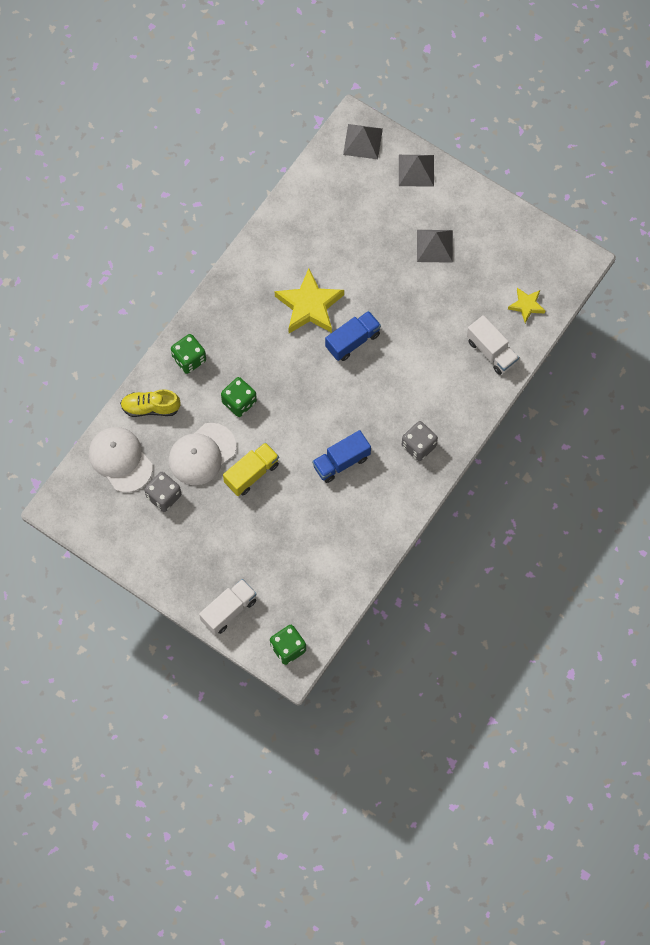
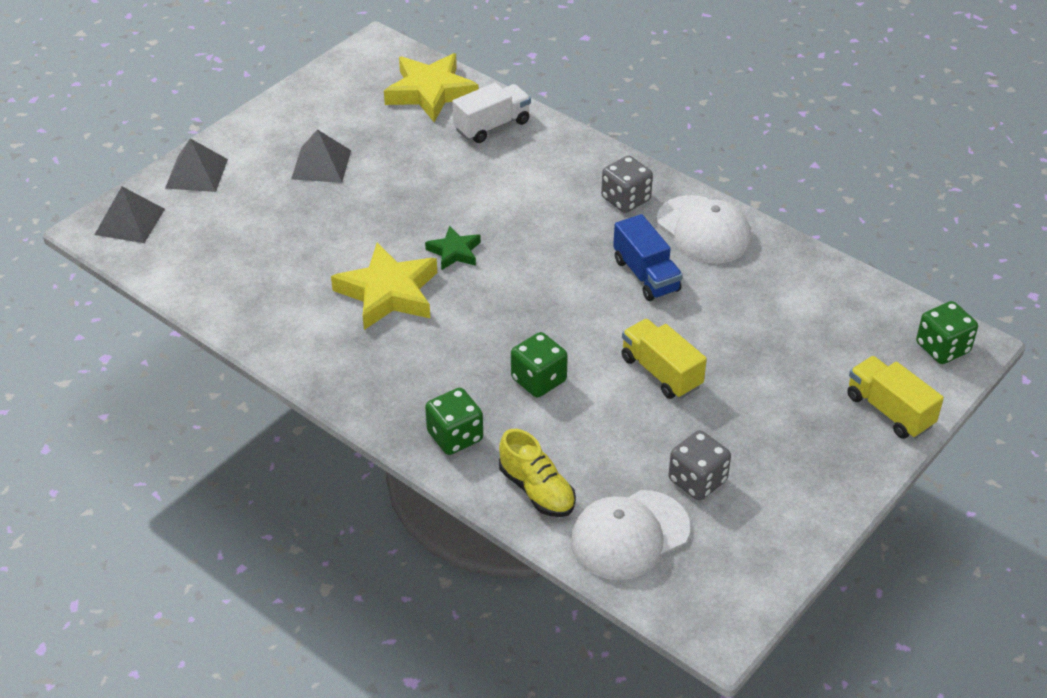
camera: 85 degrees left, 25 degrees down
(150, 407) = (537, 490): yellow shoe -> yellow shoe turned 45 degrees counterclockwise
(202, 454) = (625, 429): white cap -> white cap (704, 230)
(228, 610) = (889, 411): white truck -> yellow truck
(353, 341) = (454, 252): blue truck -> green star
(526, 305) = (430, 92): yellow star -> yellow star, size x1.87

